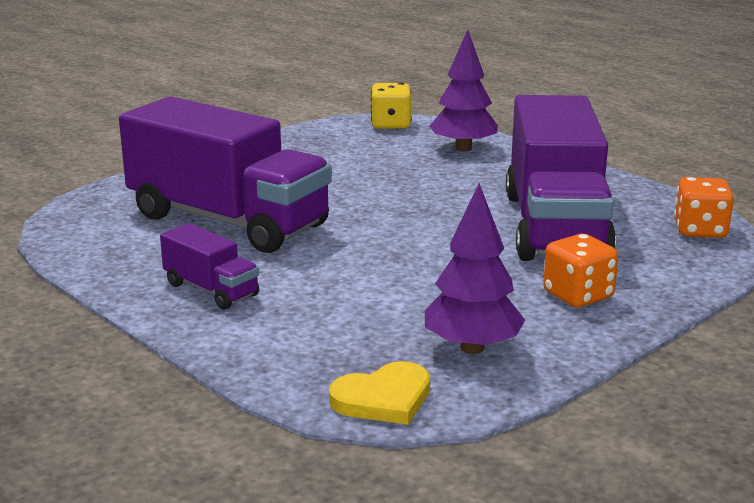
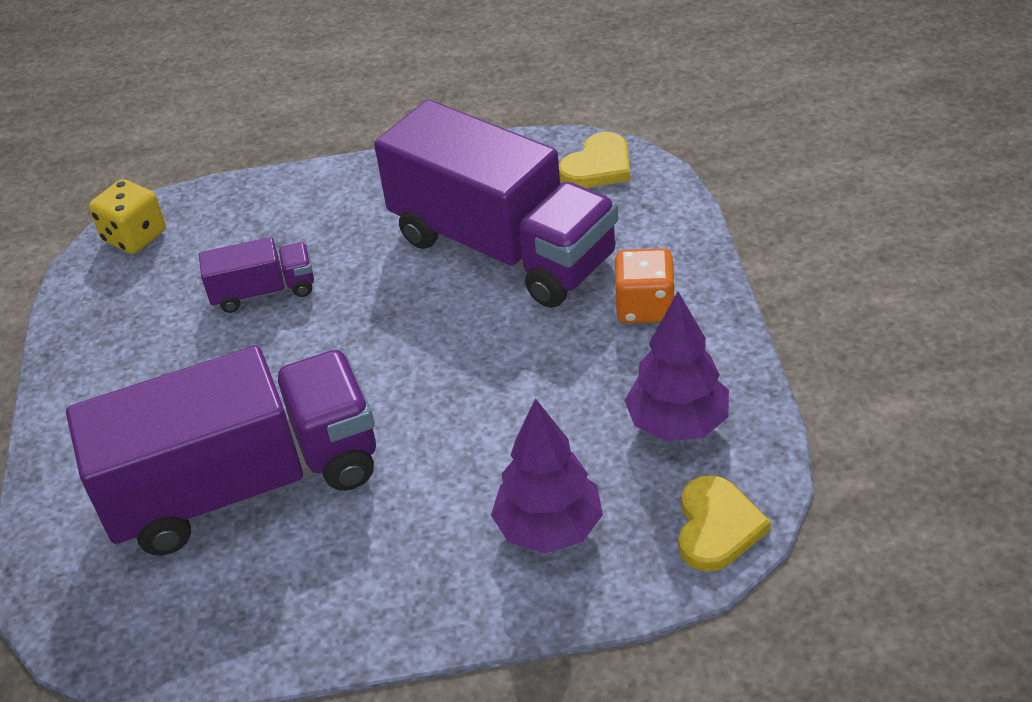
camera: 50 degrees left, 20 degrees up
(211, 290) = (399, 567): purple truck -> purple truck (263, 291)
(463, 148) = (263, 215): purple tree -> purple tree (549, 529)
(700, 230) = (598, 166): orange dice -> yellow heart

